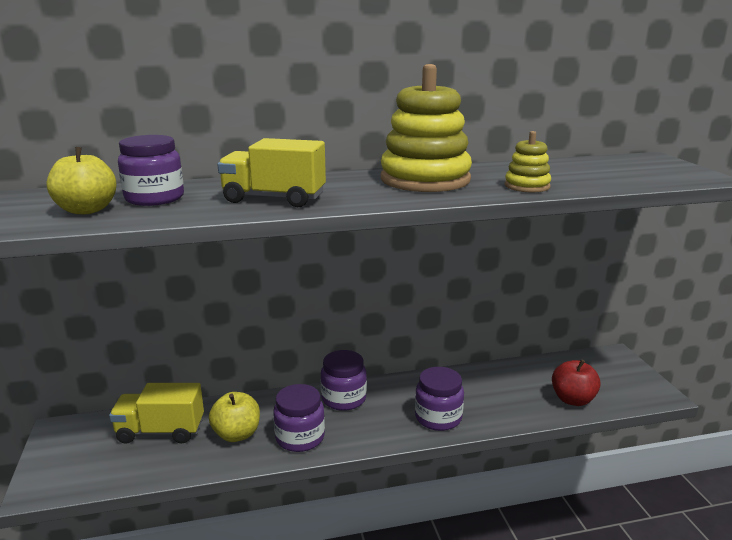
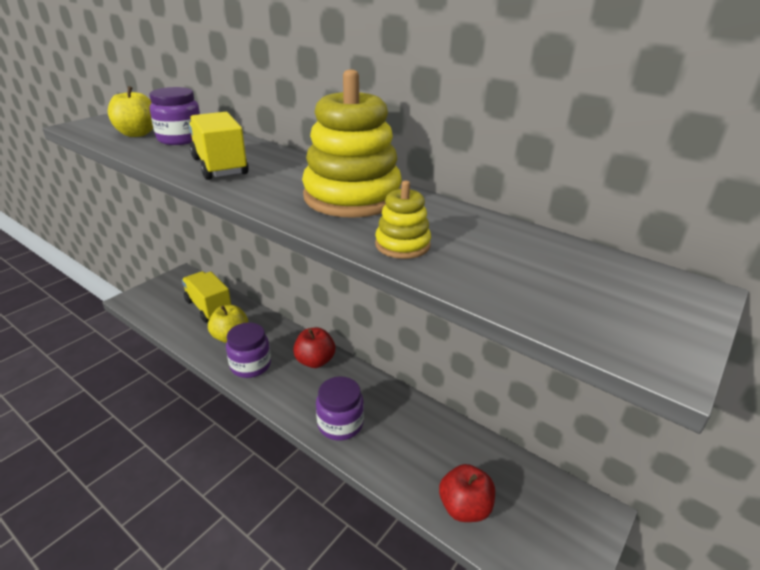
camera: 50 degrees right, 10 degrees up
(344, 399) = (315, 361): purple jar -> red apple

